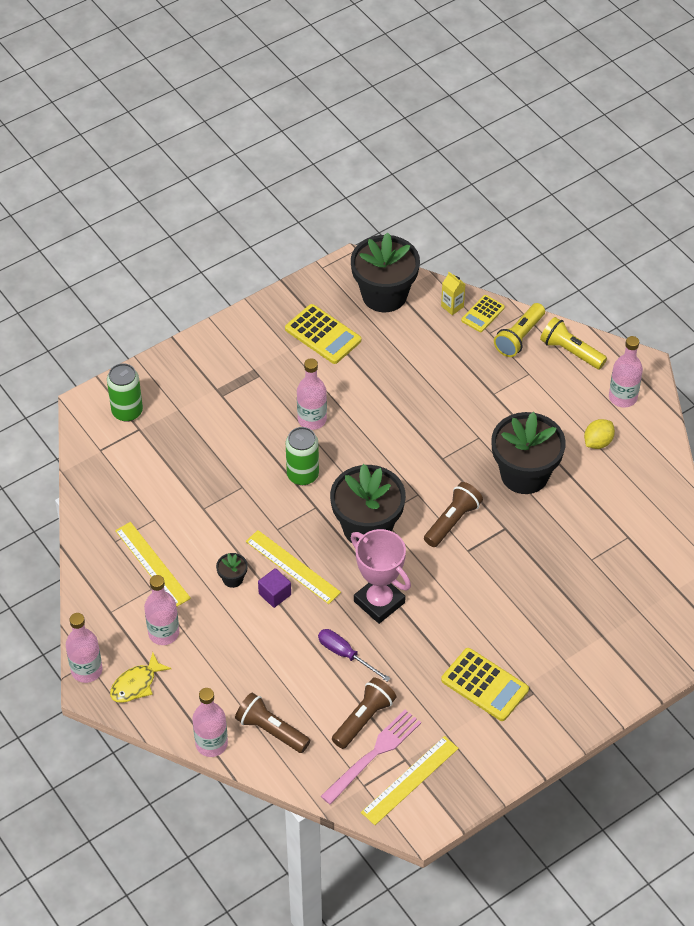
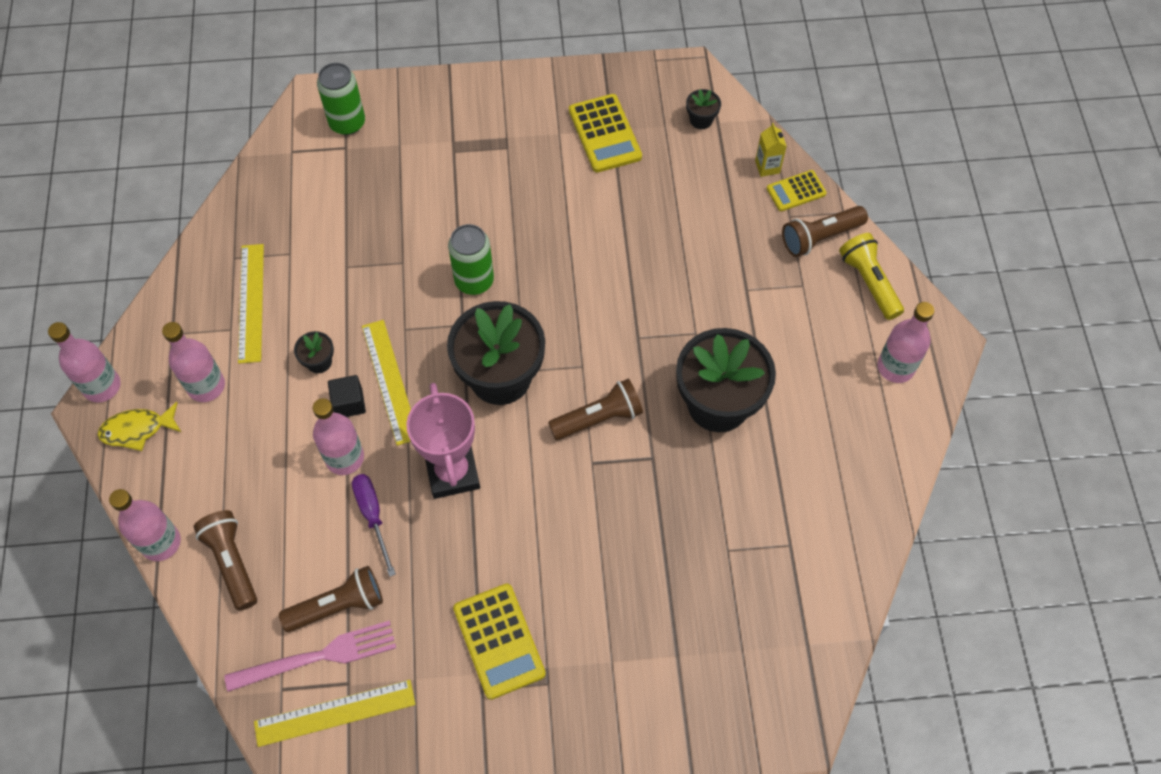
camera: 30 degrees right, 10 degrees up
(275, 594) = (349, 403): purple cube -> black cube
(312, 419) = (527, 223): pink bottle -> pink bottle (344, 458)
(384, 295) = (701, 120): black flower pot -> black flower pot, size x0.41
(519, 337) = (820, 237): yellow flashlight -> brown flashlight
(597, 442) = (830, 408): yellow lemon -> none

